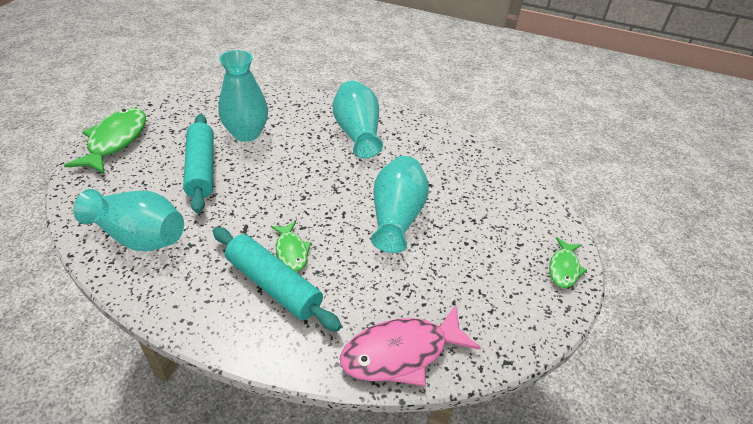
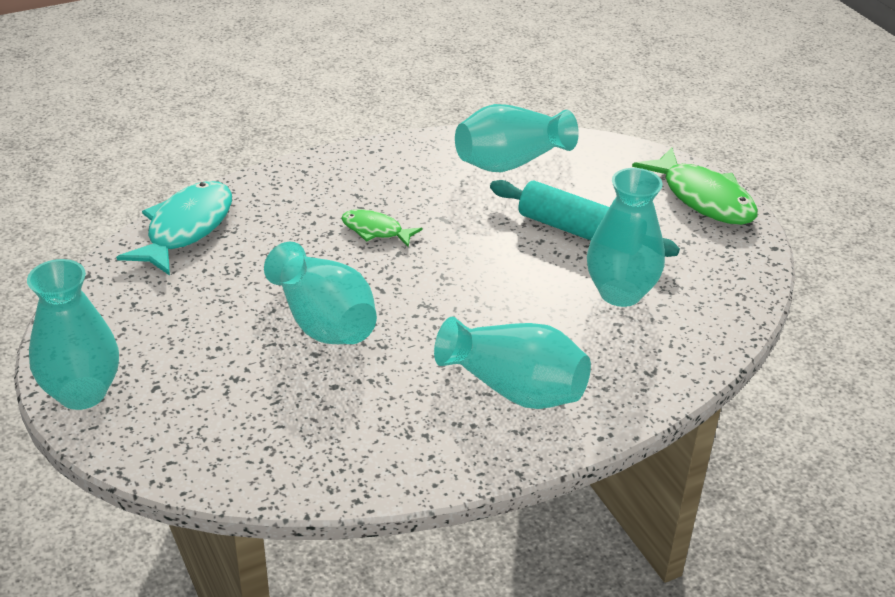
camera: 135 degrees right, 5 degrees down
(273, 285) = (350, 203): turquoise rolling pin -> none
(401, 353) = (186, 228): pink fish -> turquoise fish
(564, 268) = (82, 393): green fish -> turquoise vase

